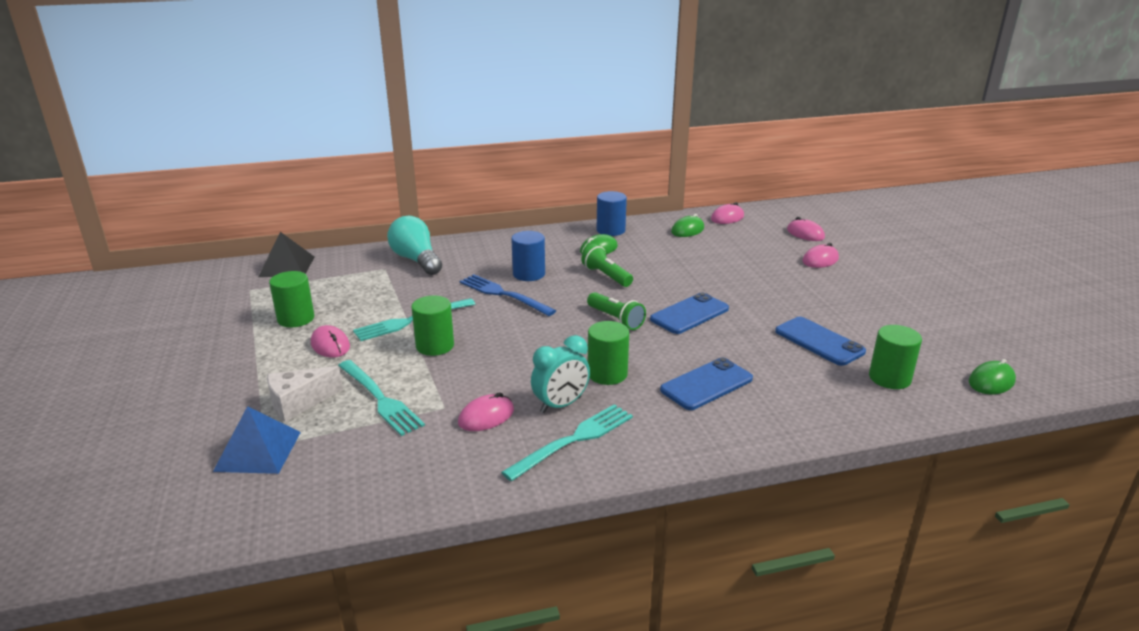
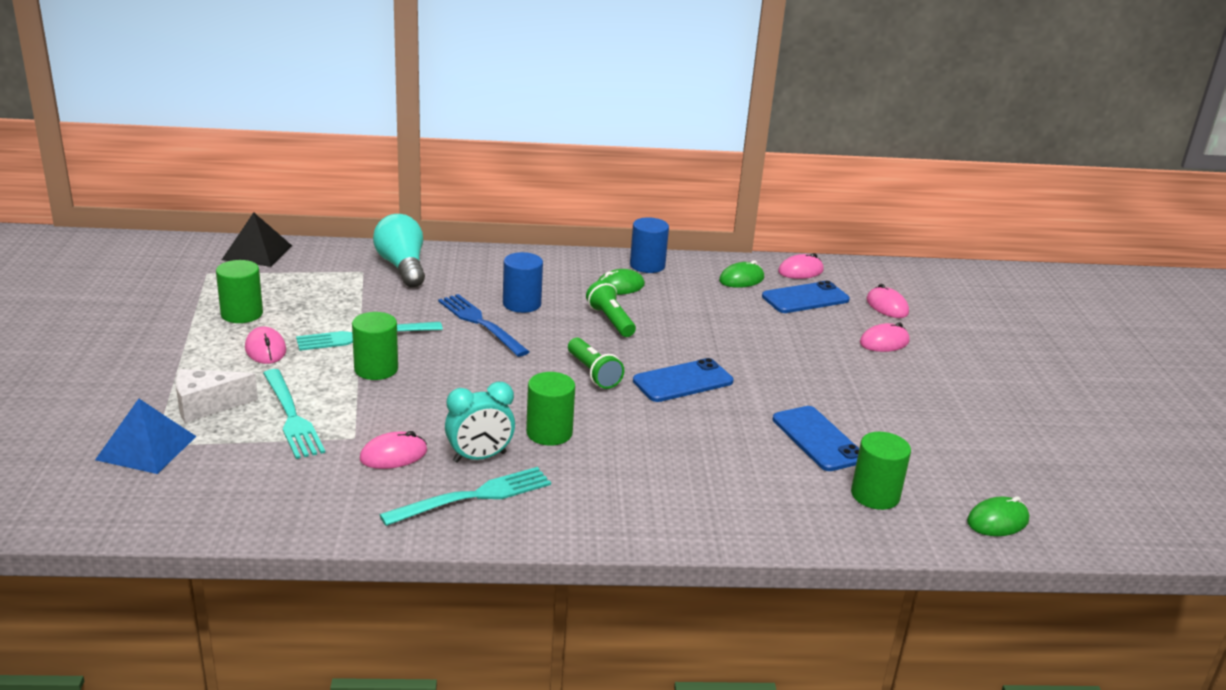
camera: 10 degrees right, 0 degrees up
(706, 384) = (654, 464): blue phone -> blue phone (805, 298)

